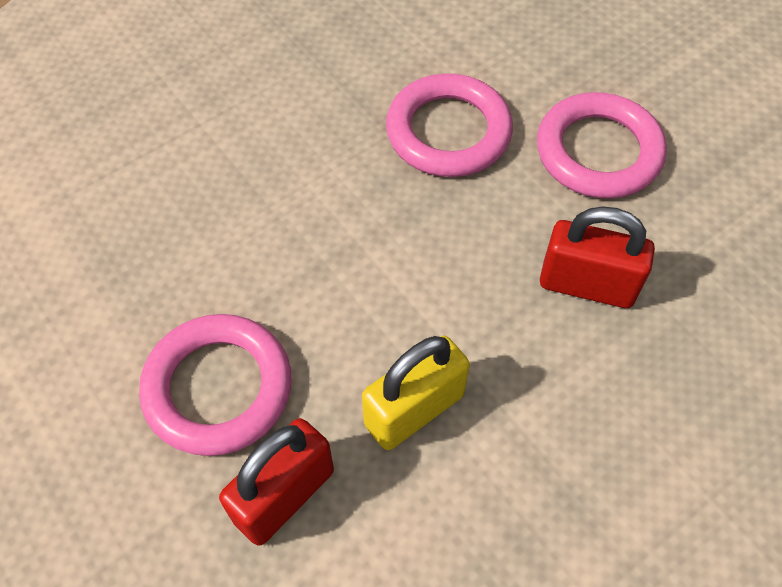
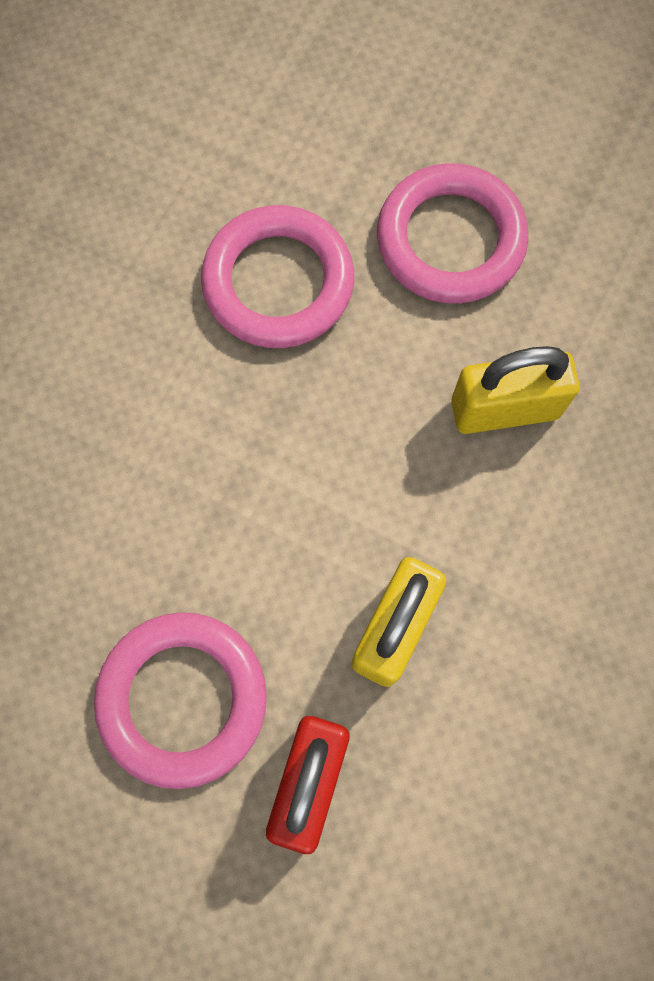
camera: 25 degrees left, 15 degrees up
(587, 285) = (504, 409): red padlock -> yellow padlock

